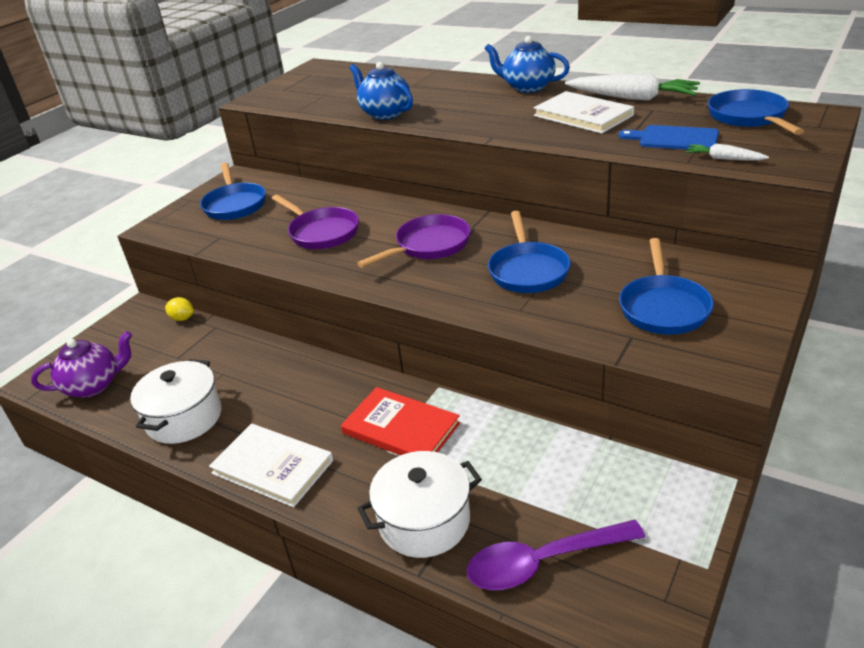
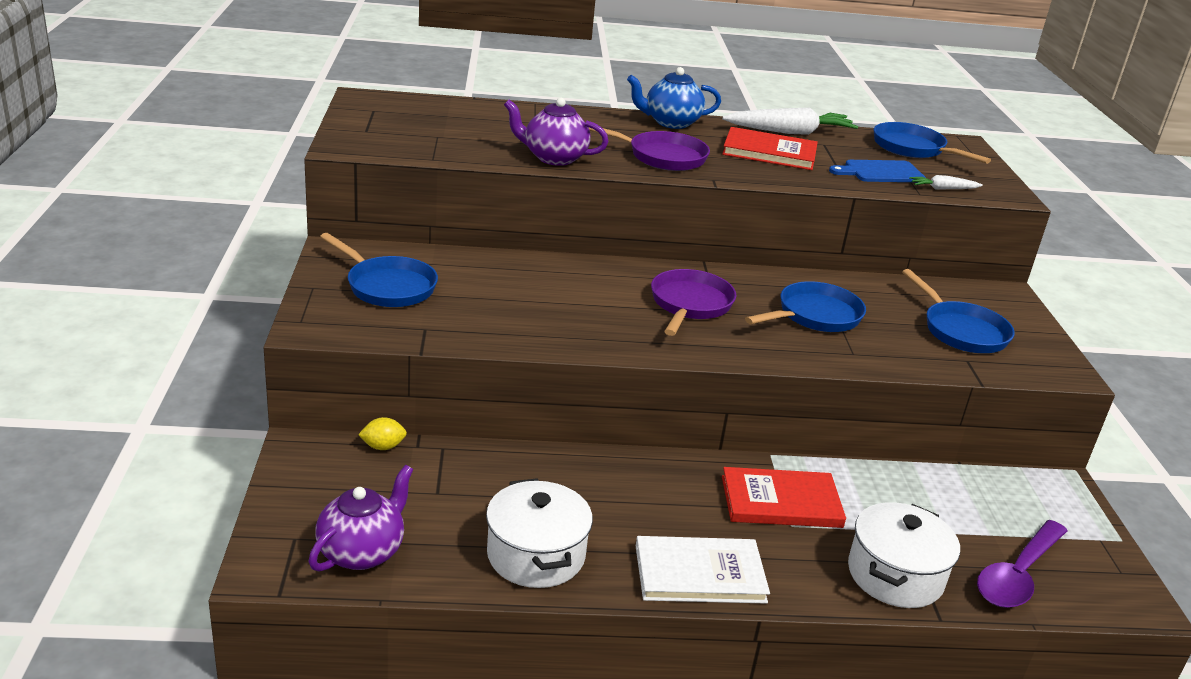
camera: 40 degrees left, 5 degrees down
(321, 232) = (550, 306): purple pan -> purple pan (662, 157)
(385, 113) = (554, 158): blue teapot -> purple teapot
(528, 270) = (815, 316): blue pan -> blue pan turned 90 degrees counterclockwise
(582, 116) = (769, 152): white book -> red book

